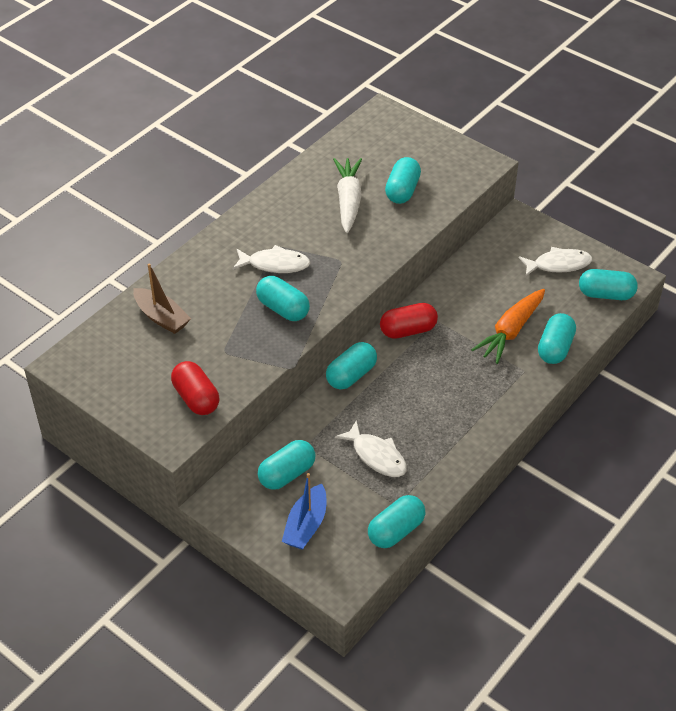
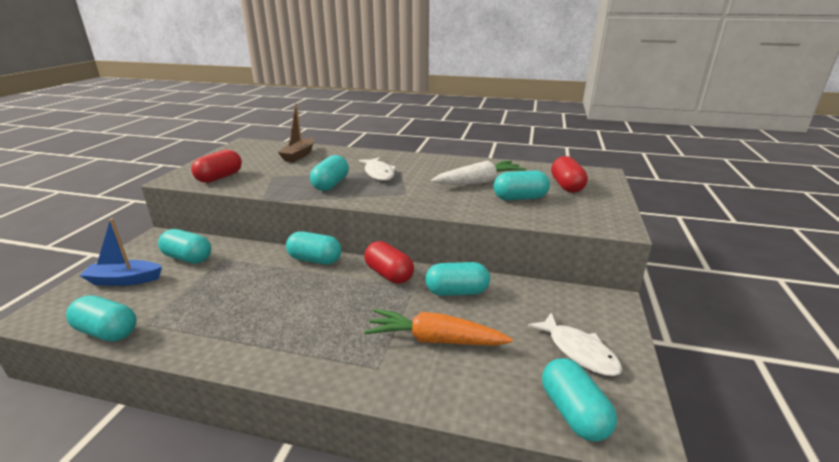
camera: 65 degrees right, 20 degrees down
(376, 456) = (214, 296): white fish -> none
(396, 149) = (566, 186): none -> red capsule
(555, 348) = (433, 386): turquoise capsule -> turquoise capsule (457, 292)

